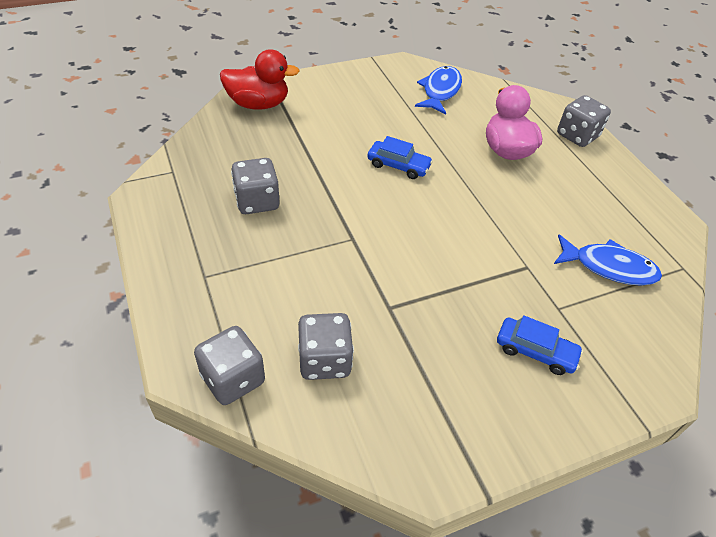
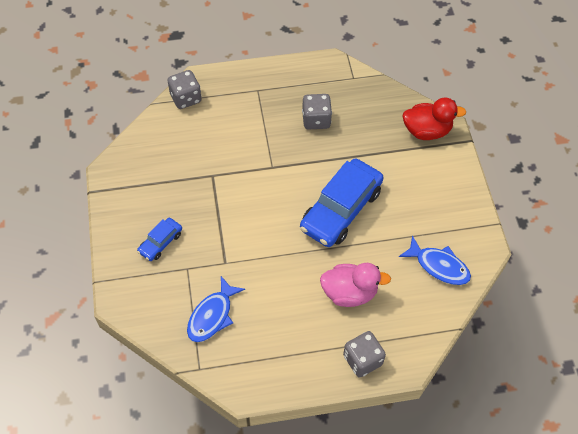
camera: 105 degrees right, 10 degrees up
(258, 104) = (427, 131): red duck -> red duck turned 105 degrees counterclockwise
(324, 360) = (185, 138): grey dice -> none
(398, 166) = (341, 209): blue car -> blue car, size x2.08

